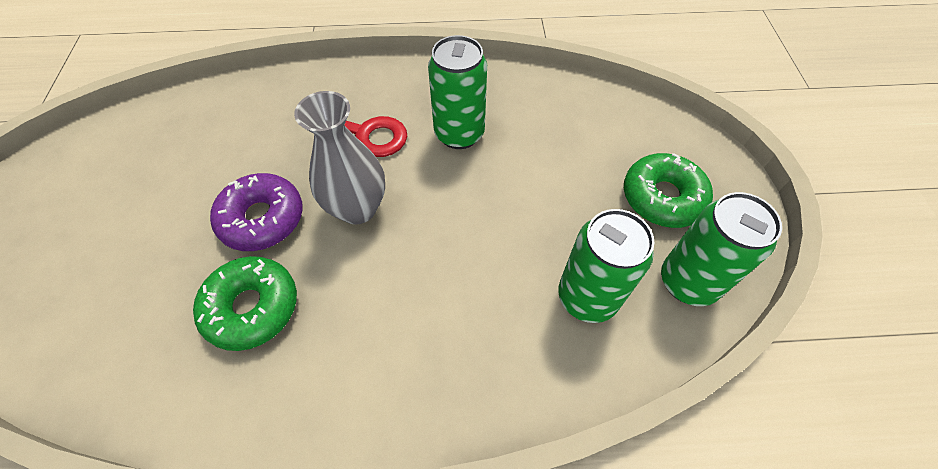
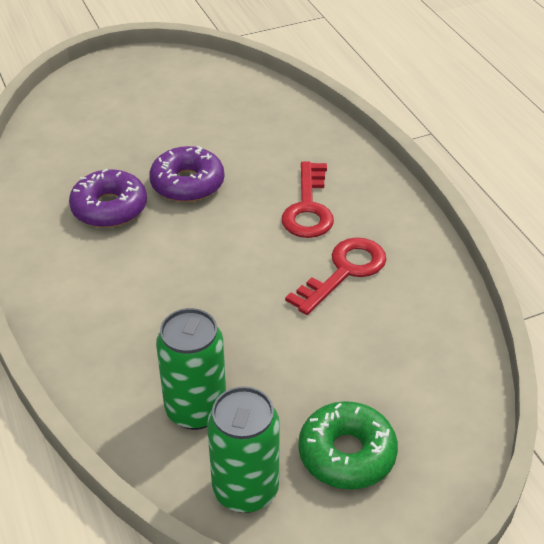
camera: 70 degrees right, 15 degrees down
(252, 307) = (109, 208): green donut -> purple donut
(357, 208) = (223, 232): grey vase -> none
(459, 134) = (344, 272): green can -> red key

